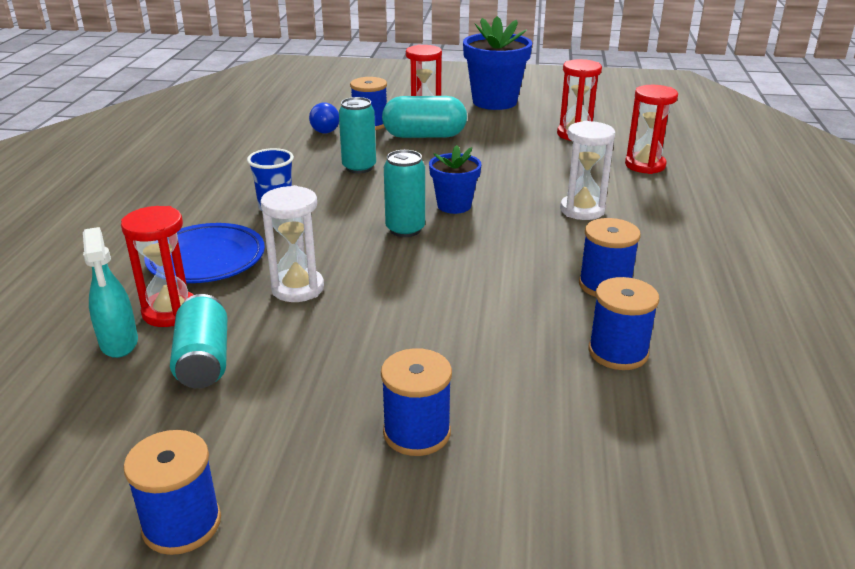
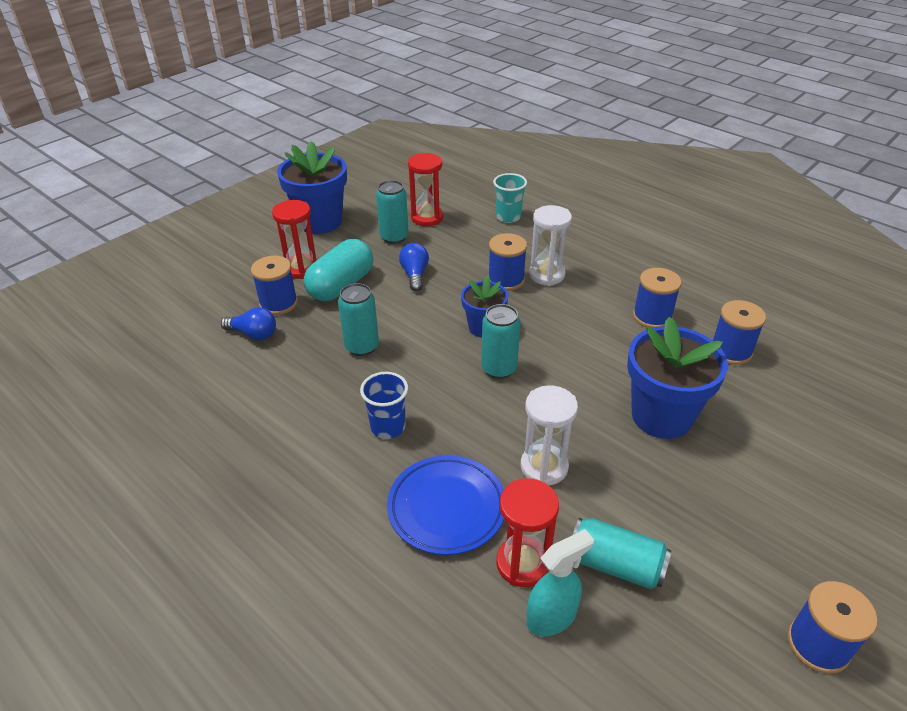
camera: 55 degrees left, 10 degrees up
(119, 343) = (552, 617): turquoise spray bottle -> turquoise spray bottle turned 45 degrees counterclockwise
(417, 432) = (770, 479): blue spool -> blue spool (506, 280)
(441, 333) = (661, 416): none -> blue flower pot
(483, 156) = (415, 275): none -> blue light bulb
(522, 132) = (394, 237): none -> turquoise can
(645, 165) = (508, 217): red hourglass -> turquoise cup

